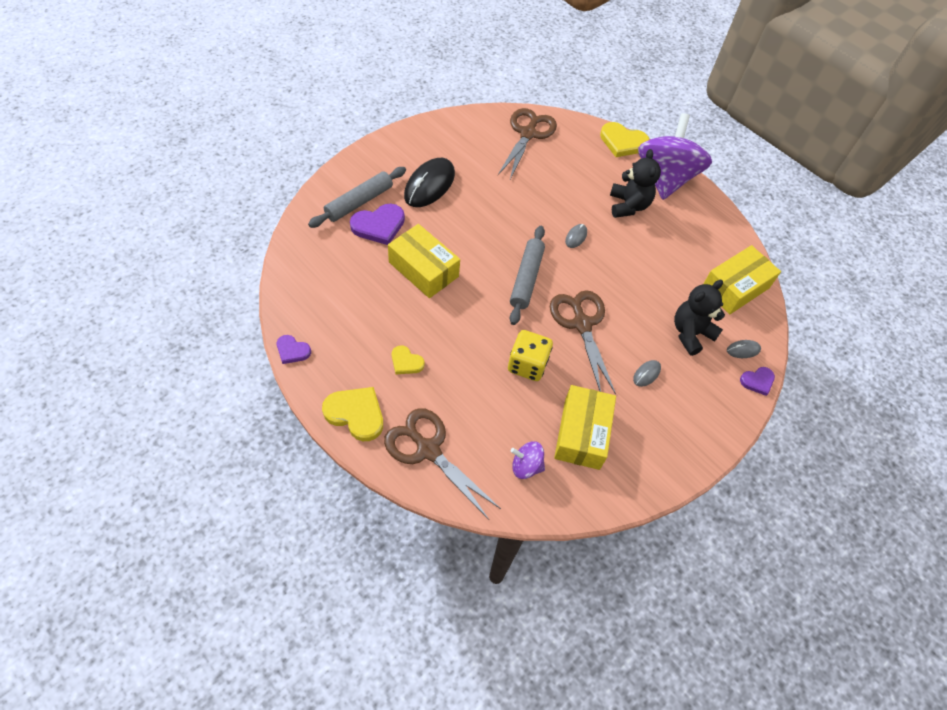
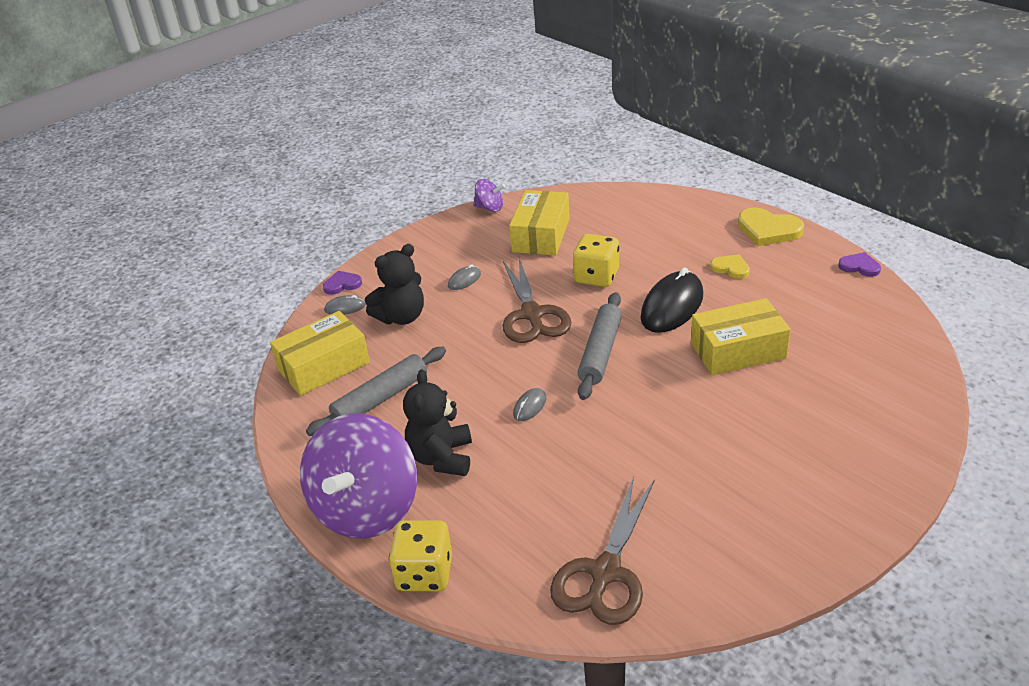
camera: 170 degrees left, 20 degrees down
(359, 202) = (862, 424): grey rolling pin -> grey rolling pin (380, 398)
(379, 225) = (818, 395): purple heart -> none
(423, 269) = (738, 350): yellow box -> yellow box turned 60 degrees counterclockwise
(427, 449) = (690, 215): brown scissors -> none
(429, 185) = (763, 459): black mouse -> black mouse (672, 306)
(526, 466) = (595, 213): purple spinning top -> purple spinning top (490, 208)
(622, 142) = (424, 573): yellow heart -> yellow dice

